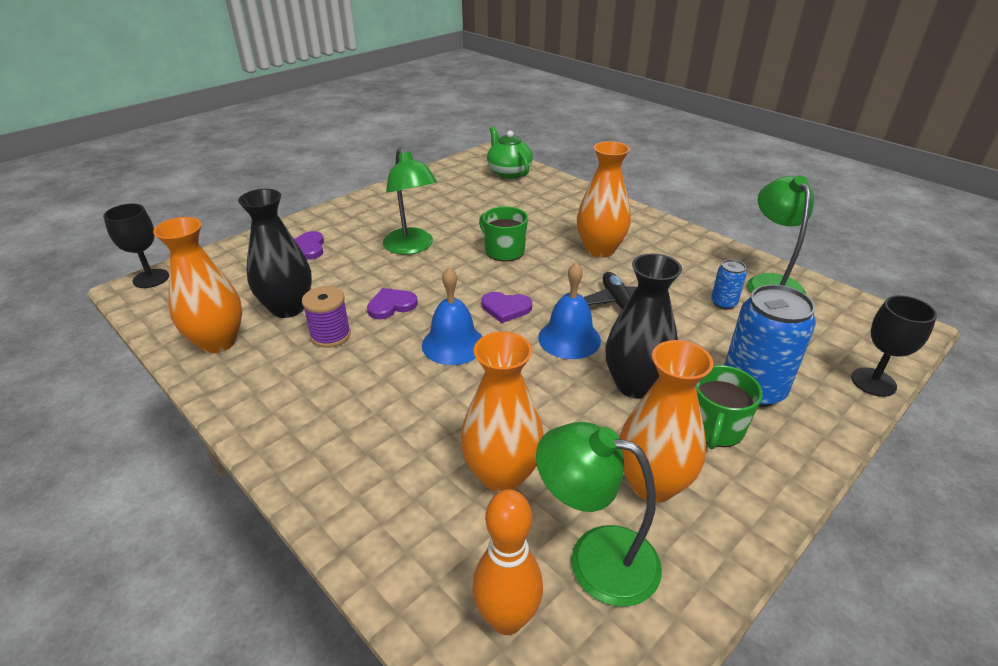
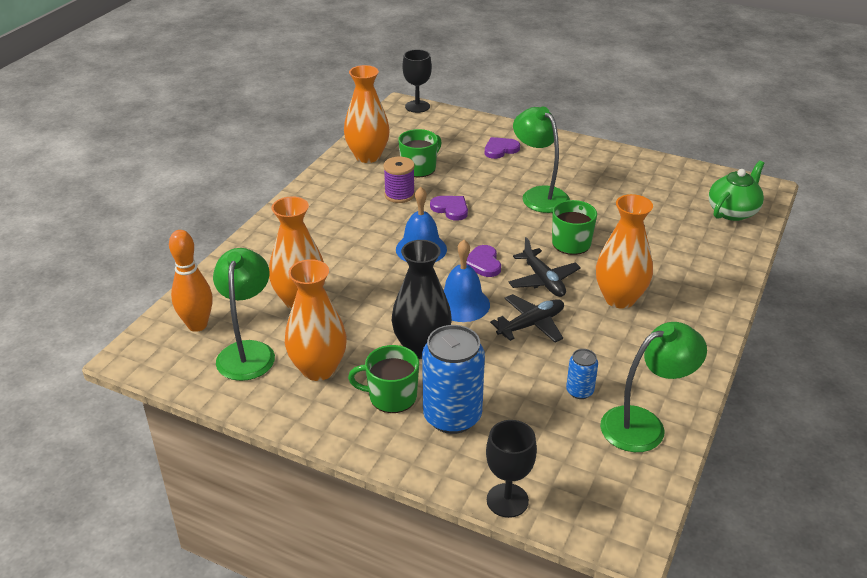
camera: 70 degrees right, 0 degrees up
(288, 308) = (419, 168): black vase -> green mug
(412, 247) = (539, 195): green lamp -> green lamp turned 105 degrees clockwise
(554, 280) = (543, 280): none -> black plane

